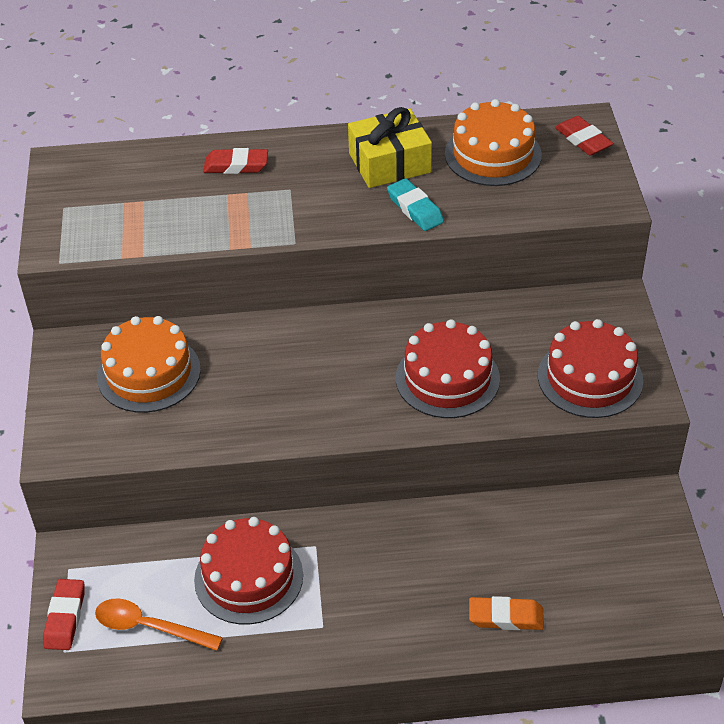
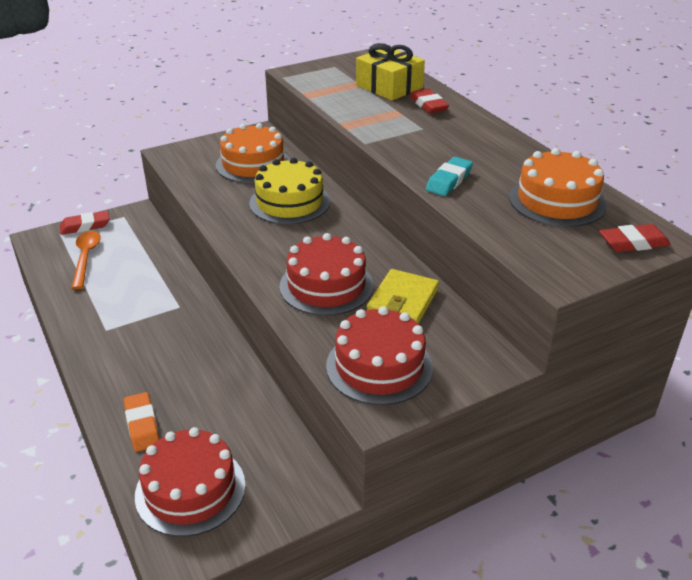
camera: 65 degrees right, 10 degrees down
(248, 577) = (140, 285): red cake -> red cake (190, 490)
(265, 363) = (289, 202): none -> yellow cake
(390, 163) = (494, 158): yellow gift -> yellow gift (389, 87)
(502, 330) = (402, 301): none -> yellow wallet
(583, 140) = (633, 243): red eraser -> red eraser turned 45 degrees clockwise

